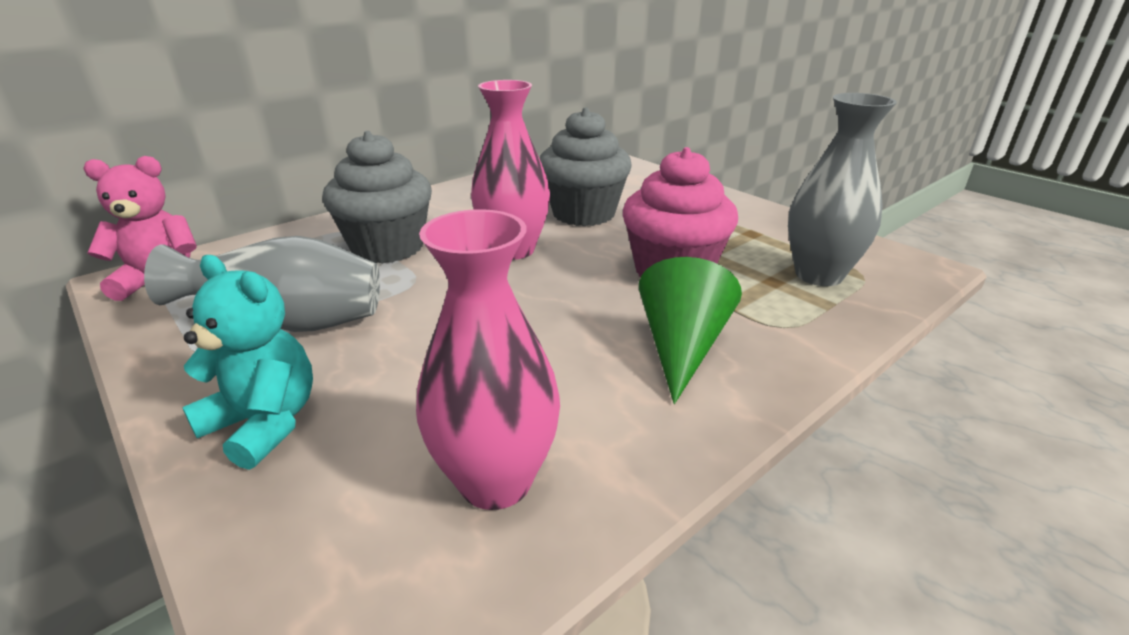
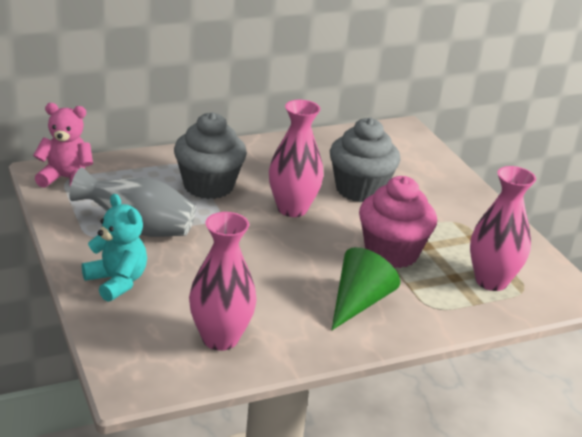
camera: 15 degrees right, 0 degrees up
(818, 275) = (491, 281): grey vase -> pink vase

